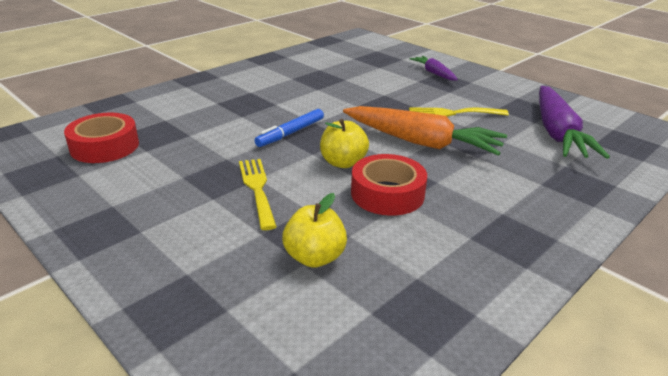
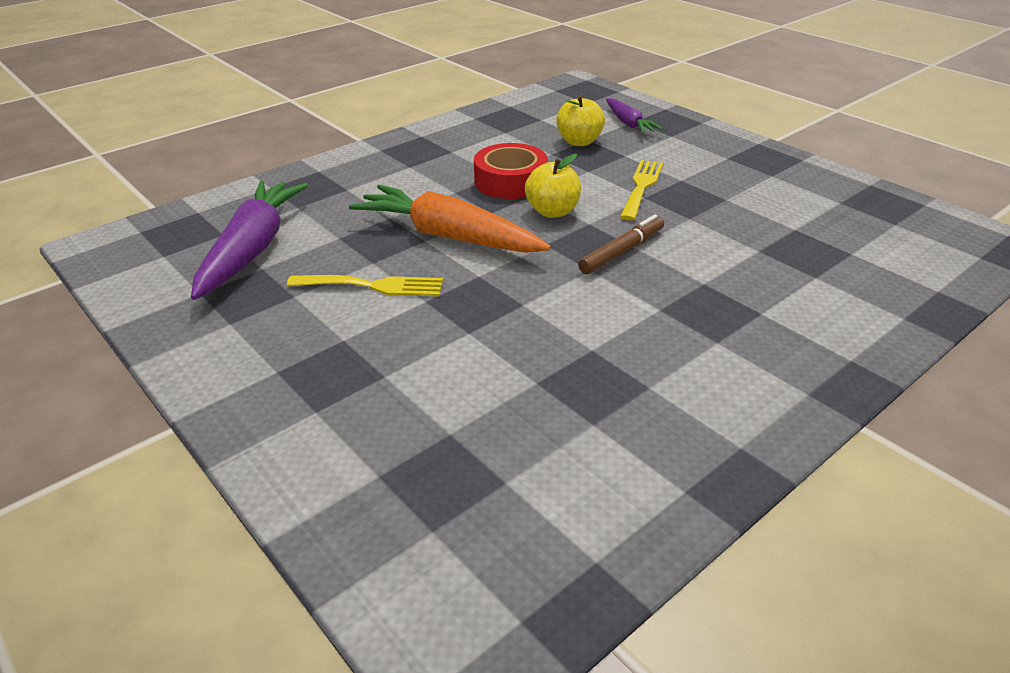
camera: 175 degrees left, 5 degrees up
(105, 146) = (852, 234): red tape -> none
(257, 189) = (641, 187): yellow fork -> yellow fork turned 150 degrees counterclockwise
(290, 133) = (622, 251): blue marker -> brown marker
(434, 73) = (335, 404): purple carrot -> purple carrot (629, 123)

